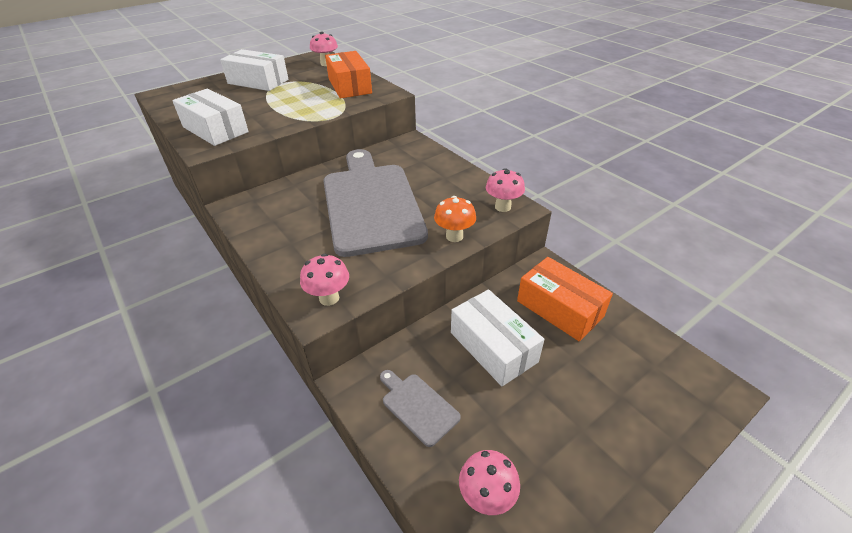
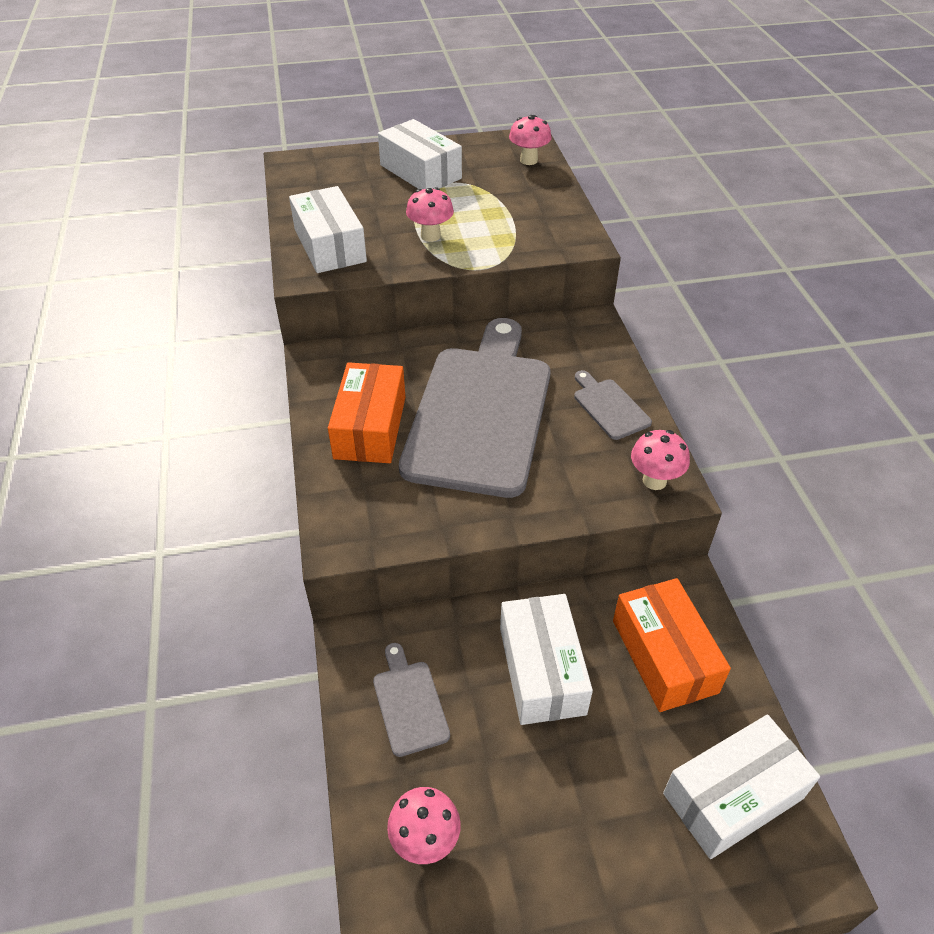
camera: 25 degrees right, 5 degrees up
(329, 298) = (360, 531): pink mushroom -> pink mushroom (430, 236)
(350, 86) = (537, 214): orange box -> orange box (370, 427)
(449, 178) = (609, 407): none -> grey cutting board
(454, 236) = (559, 502): orange mushroom -> none
(652, 371) = (732, 795): none -> white box

